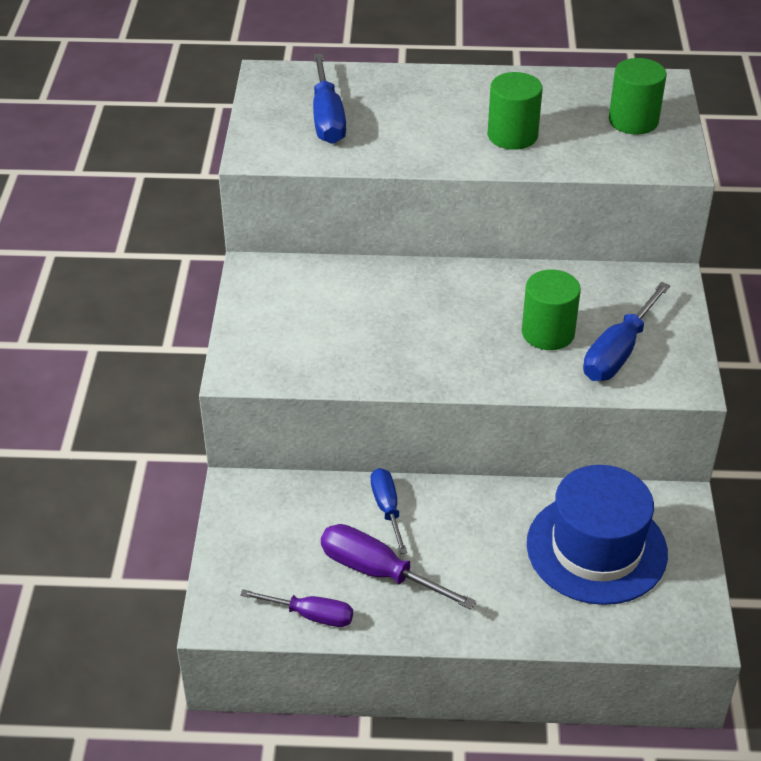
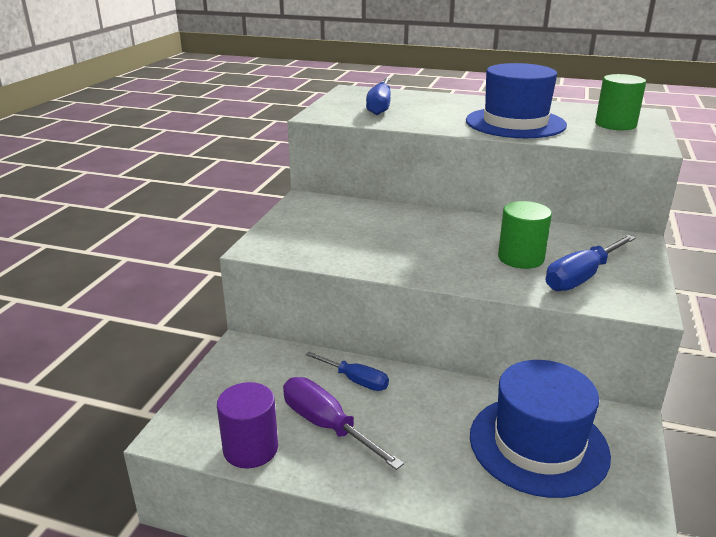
camera: 15 degrees right, 15 degrees down
(310, 615) = (250, 448): purple screwdriver -> purple cylinder
(387, 509) = (355, 380): blue screwdriver -> blue screwdriver turned 120 degrees clockwise
(512, 135) = (515, 123): green cylinder -> blue hat

